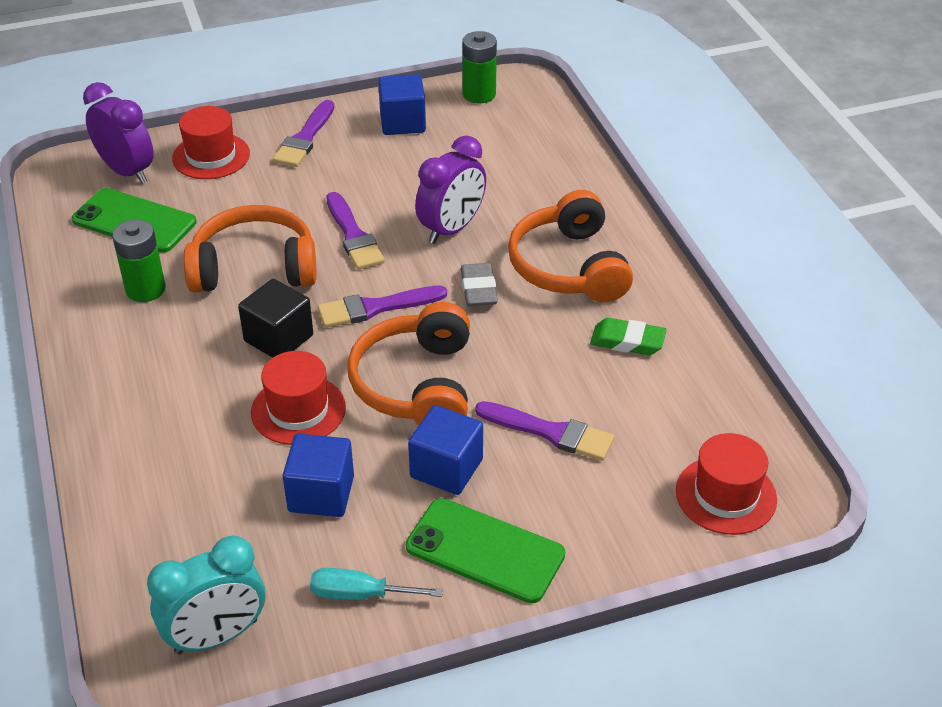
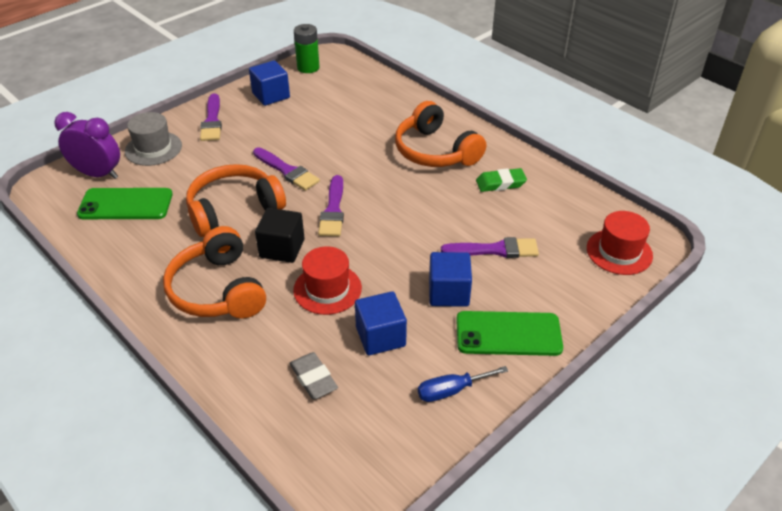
camera: 25 degrees left, 0 degrees up
(145, 289) = (165, 246): green battery -> none
(211, 156) = (153, 148): red hat -> grey hat
(216, 636) = (376, 455): turquoise clock -> none
(360, 594) = (451, 390): turquoise screwdriver -> blue screwdriver
(375, 308) = (333, 210): purple brush -> purple brush turned 45 degrees counterclockwise
(416, 384) = (392, 248): orange headphones -> orange headphones (217, 290)
(451, 229) = (347, 149): purple clock -> none
(478, 289) = (390, 180): grey eraser -> grey eraser (313, 379)

